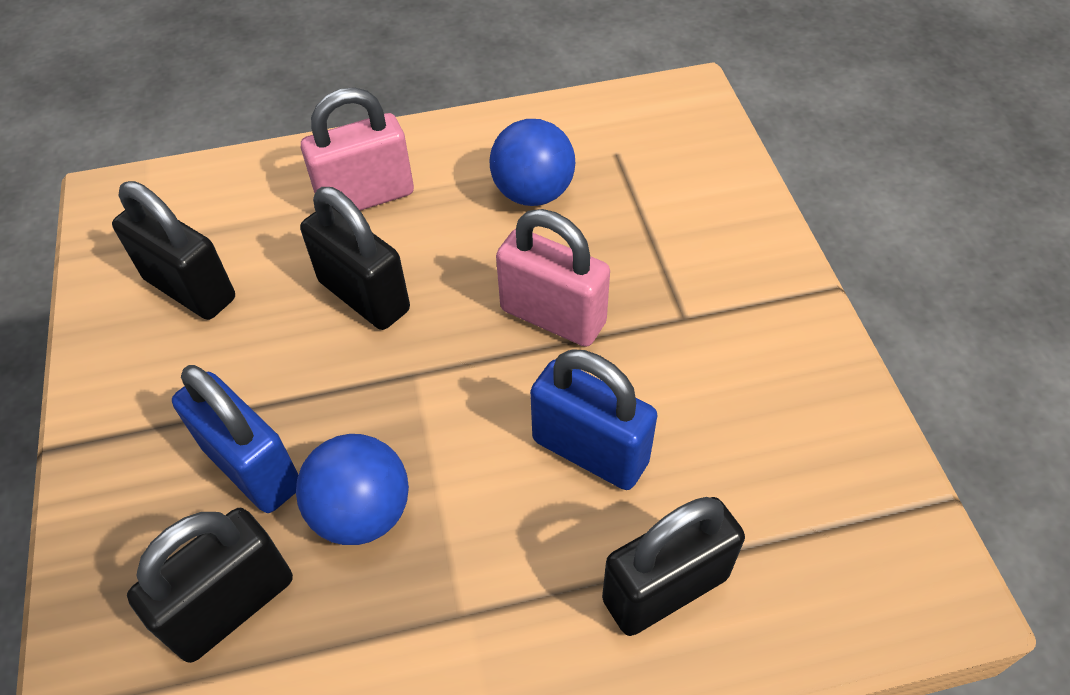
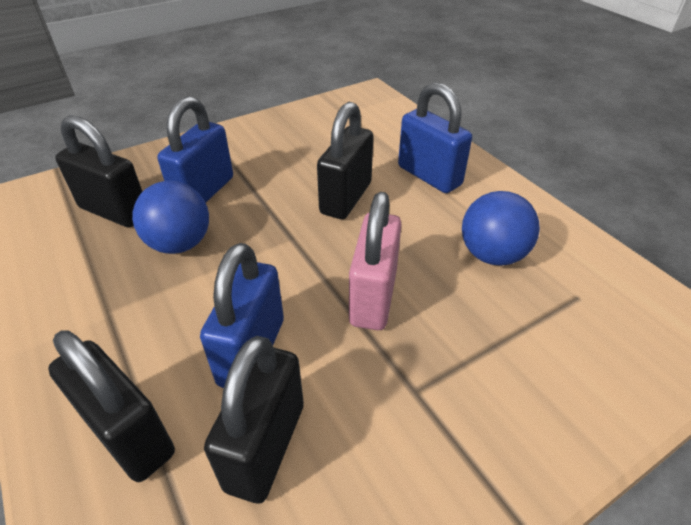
camera: 70 degrees right, 10 degrees down
(190, 289) = (319, 135): black padlock -> black padlock (265, 446)
(366, 197) = (429, 176): pink padlock -> blue padlock

